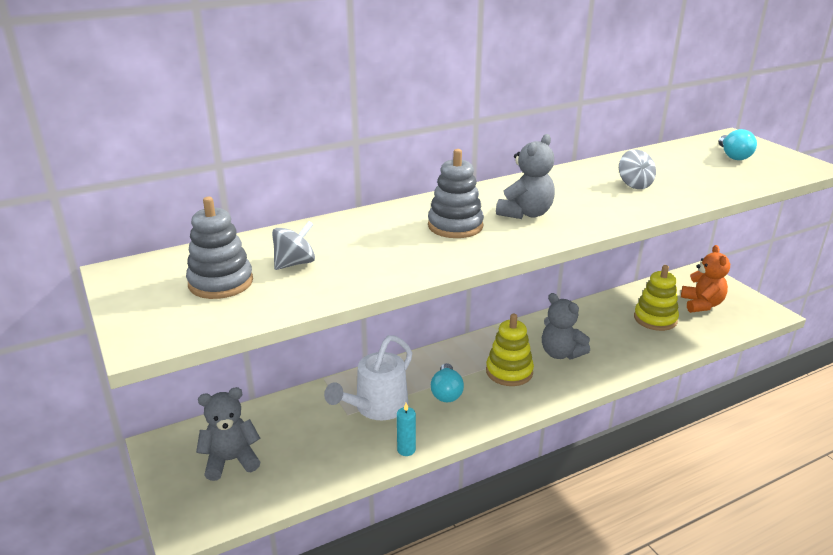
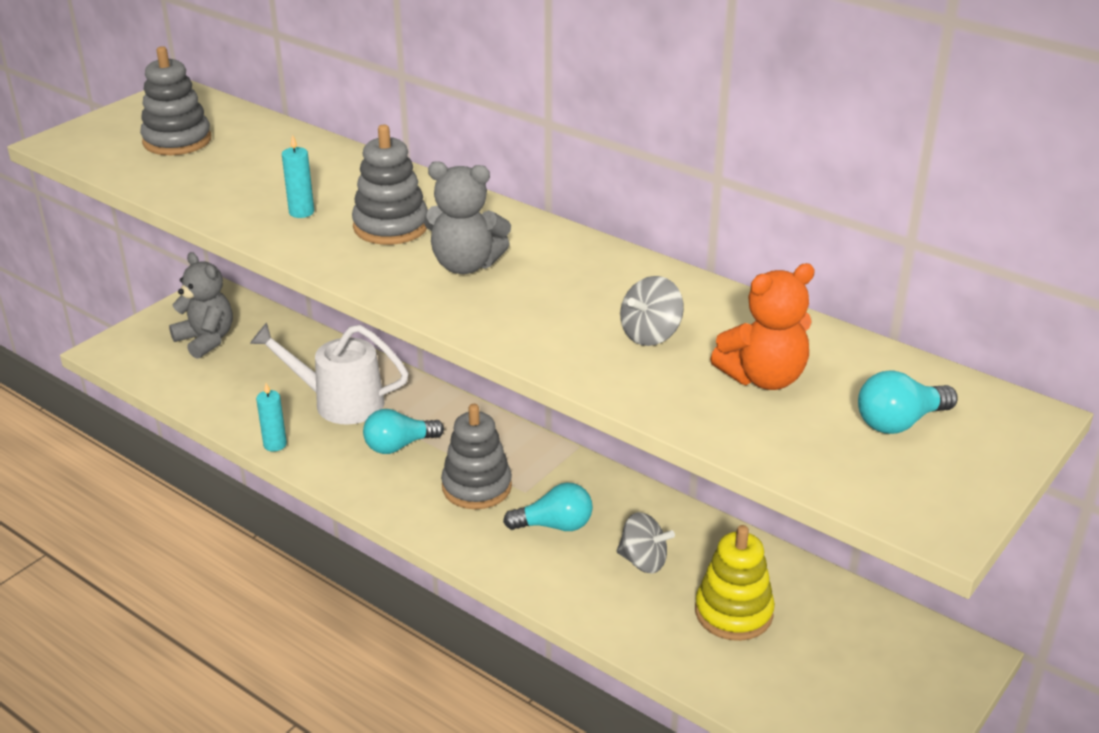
camera: 65 degrees right, 5 degrees up
(295, 263) = (236, 162): grey spinning top -> grey spinning top (643, 561)
(406, 251) = (301, 212): none -> turquoise candle
(509, 372) = (476, 487): yellow stacking toy -> grey stacking toy
(561, 353) = (554, 525): grey teddy bear -> turquoise light bulb
(701, 304) = (834, 667): orange teddy bear -> orange teddy bear (763, 378)

